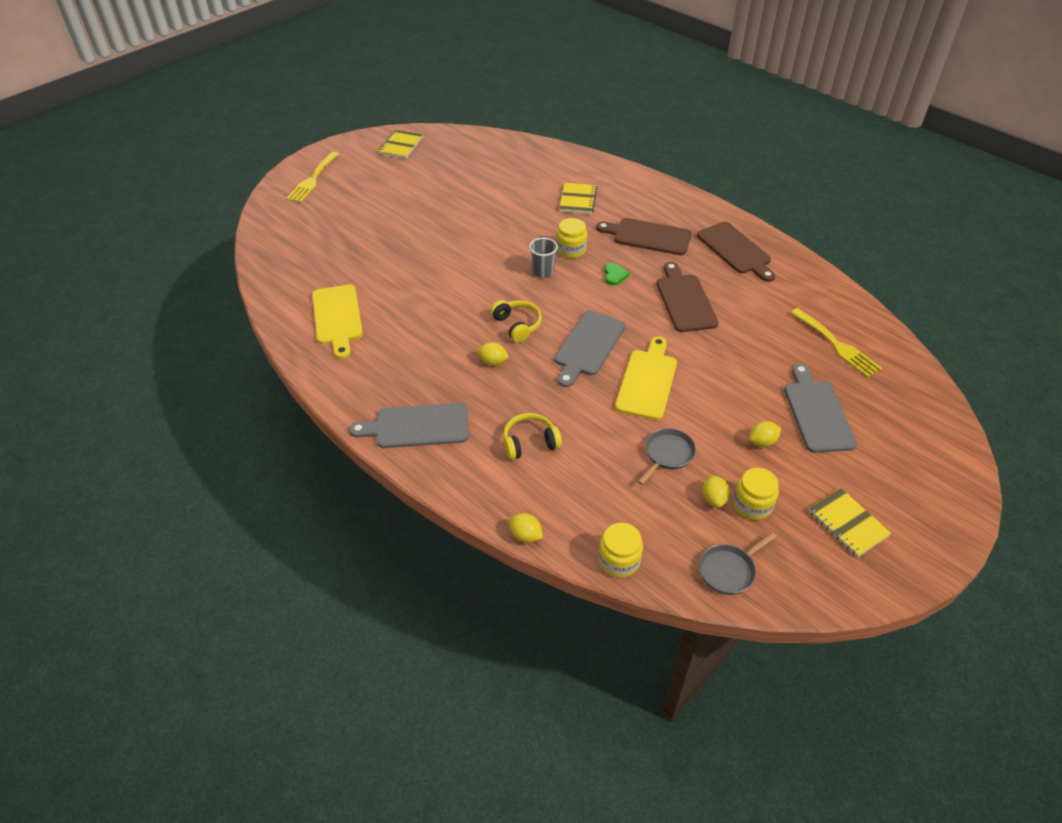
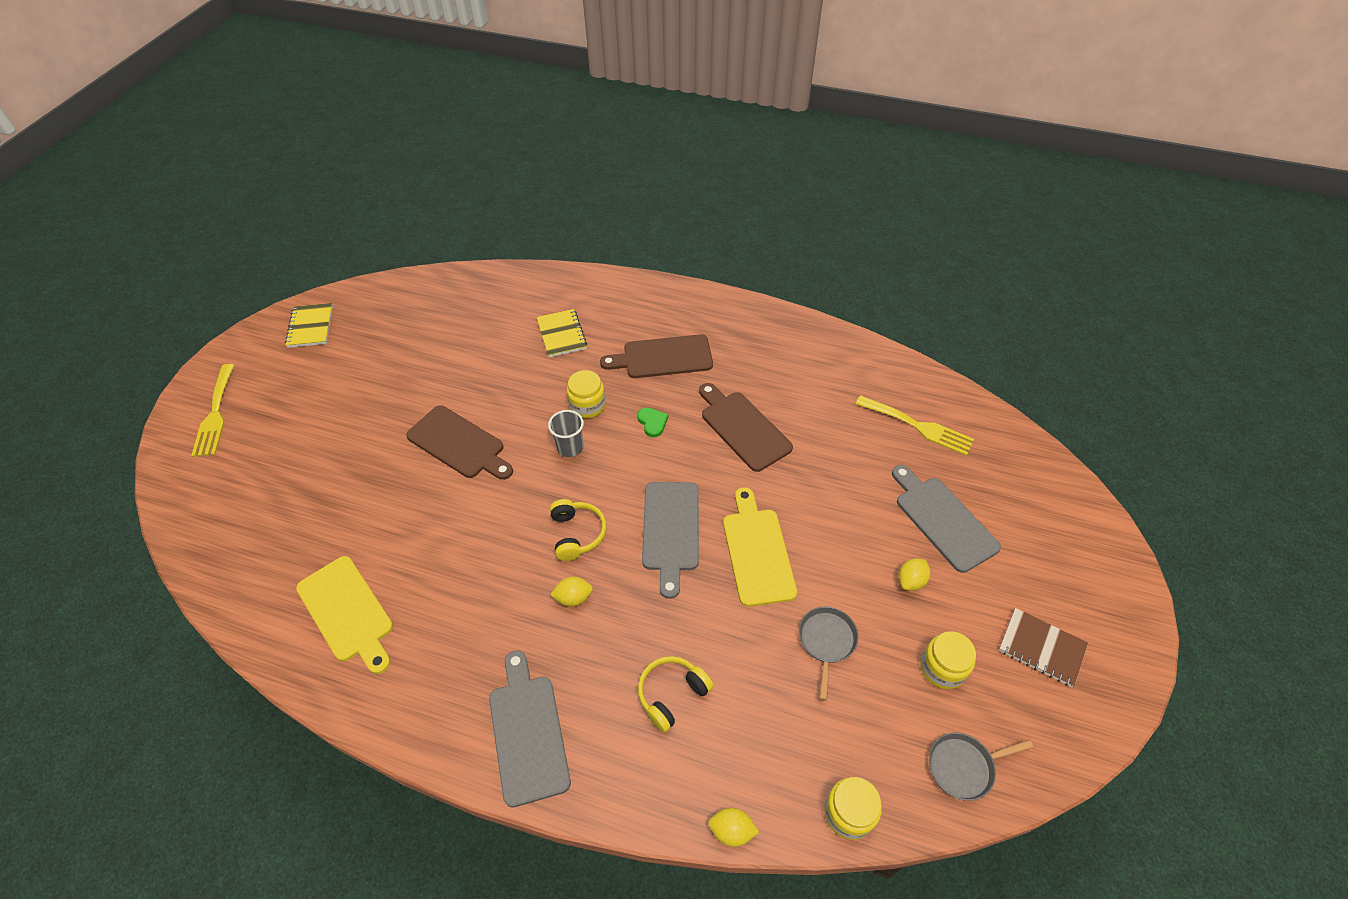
camera: 25 degrees left, 5 degrees up
(417, 426) = (528, 732): grey cutting board -> grey cutting board turned 105 degrees clockwise
(517, 325) = (577, 534): yellow headphones -> yellow headphones turned 45 degrees clockwise
(713, 499) = (901, 679): yellow lemon -> none
(729, 570) = (963, 767): grey pan -> grey pan turned 45 degrees clockwise
(735, 250) = (761, 343): brown cutting board -> brown cutting board (459, 444)
(847, 524) = (1041, 648): yellow notebook -> brown notebook

